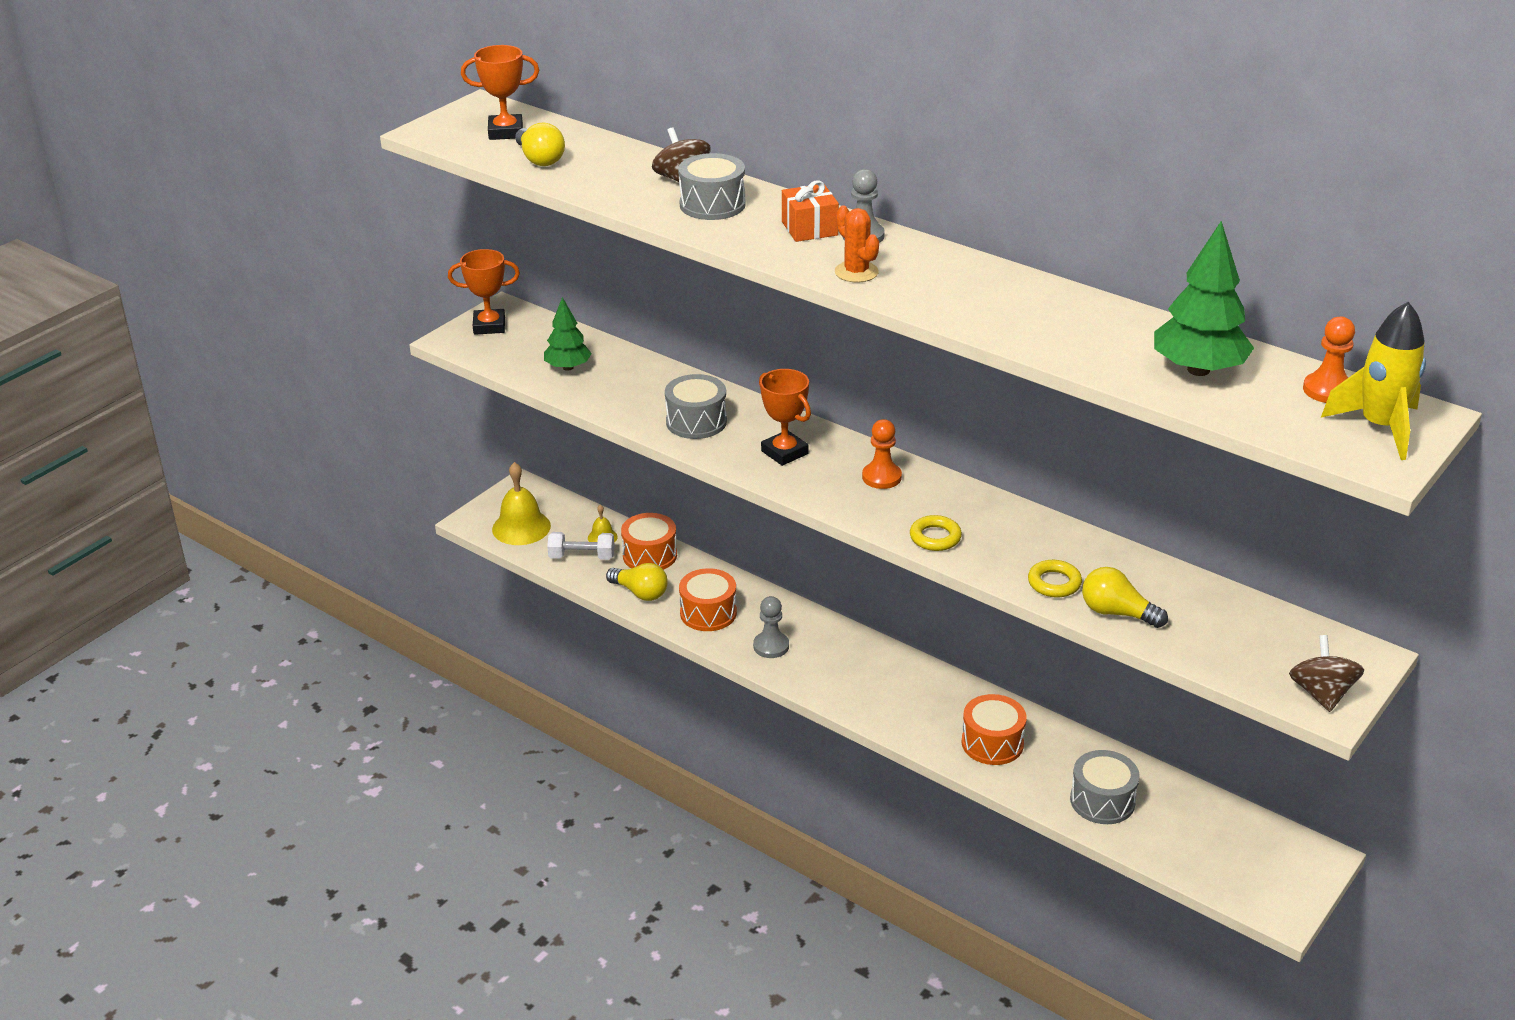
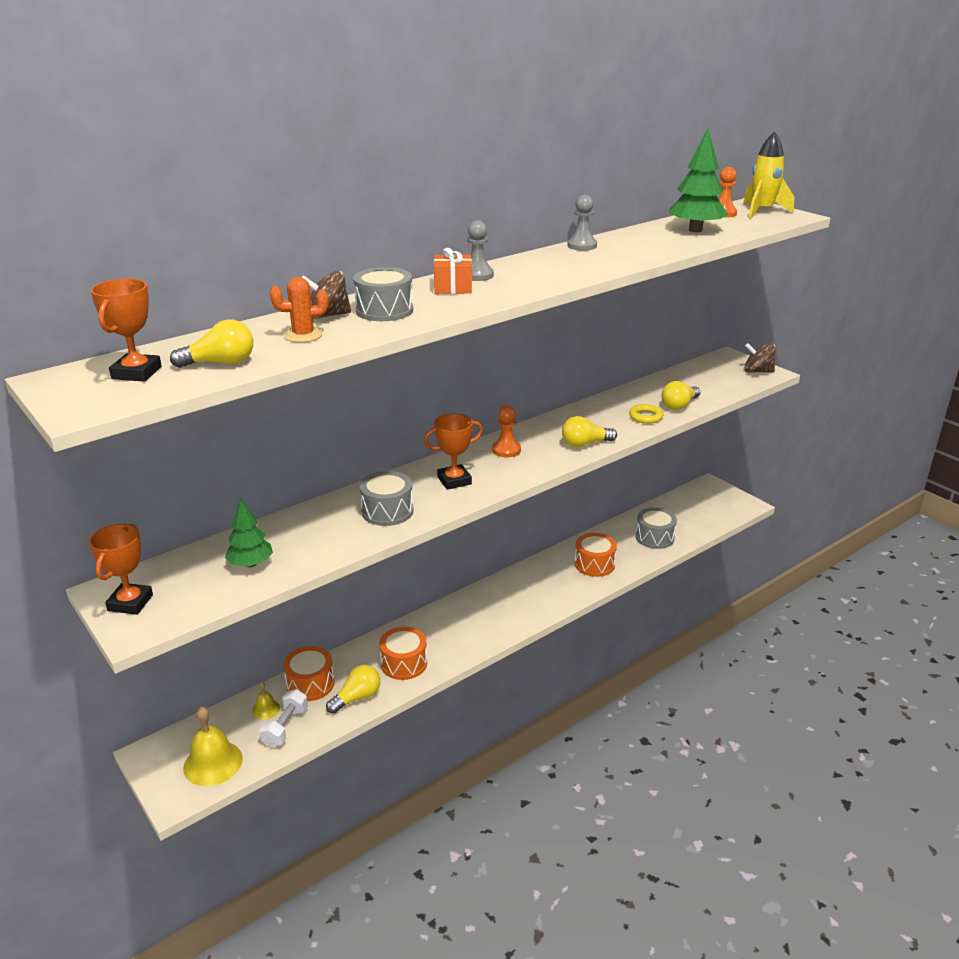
camera: 75 degrees left, 5 degrees down
(771, 646) = (459, 638): grey pawn -> grey pawn (582, 246)
(856, 272) = (531, 283): orange cactus -> orange cactus (303, 335)
(935, 537) = (585, 444): yellow ring -> yellow light bulb

